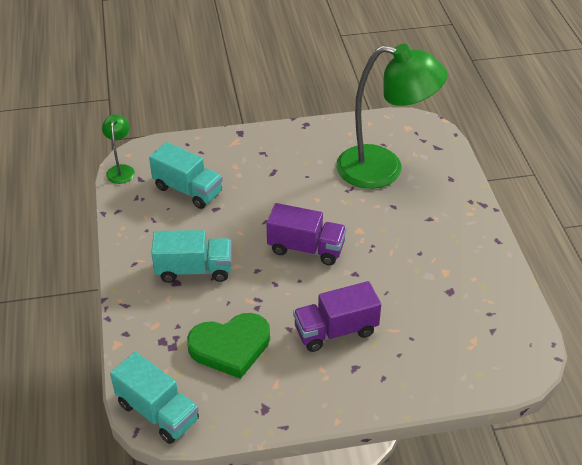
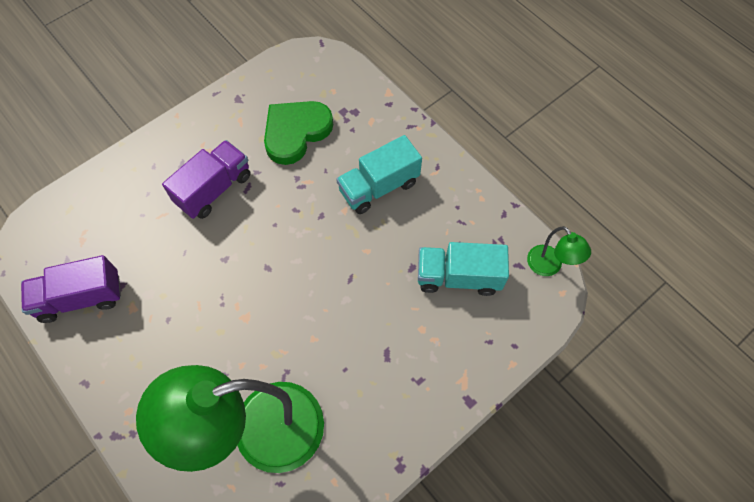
camera: 150 degrees right, 20 degrees up
(157, 412) = (316, 61): turquoise truck -> none
(306, 248) = (288, 264): purple truck -> purple truck (81, 298)

